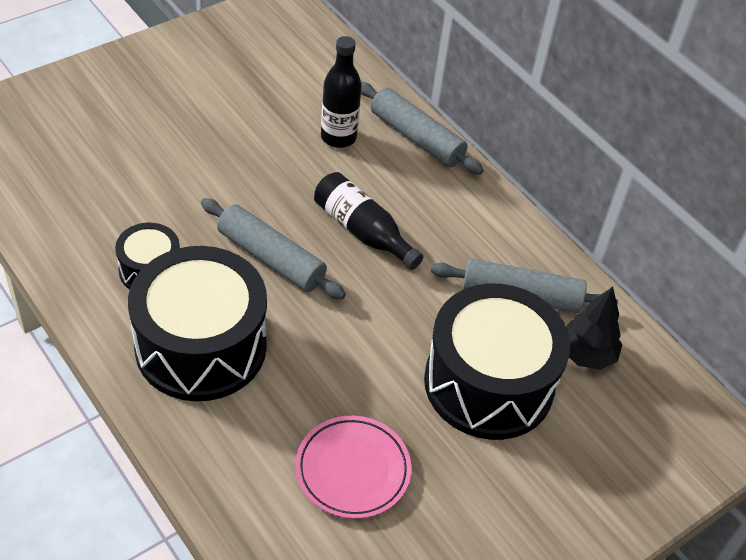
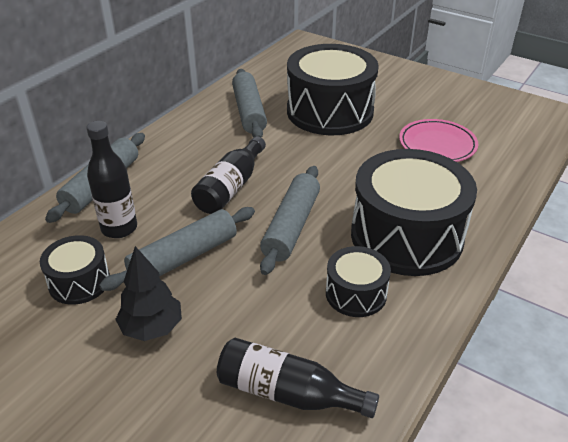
camera: 105 degrees left, 10 degrees down
(81, 188) = (287, 393): none -> black bottle
(271, 169) = (184, 257): none -> grey rolling pin
(279, 102) = (79, 282): none -> black drum
(586, 354) = (280, 85): black tree -> black tree (152, 328)

